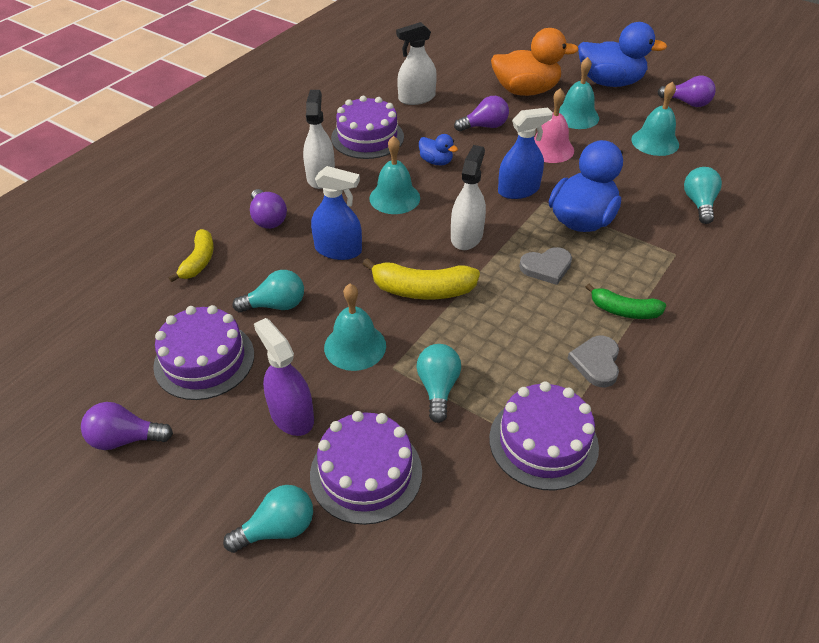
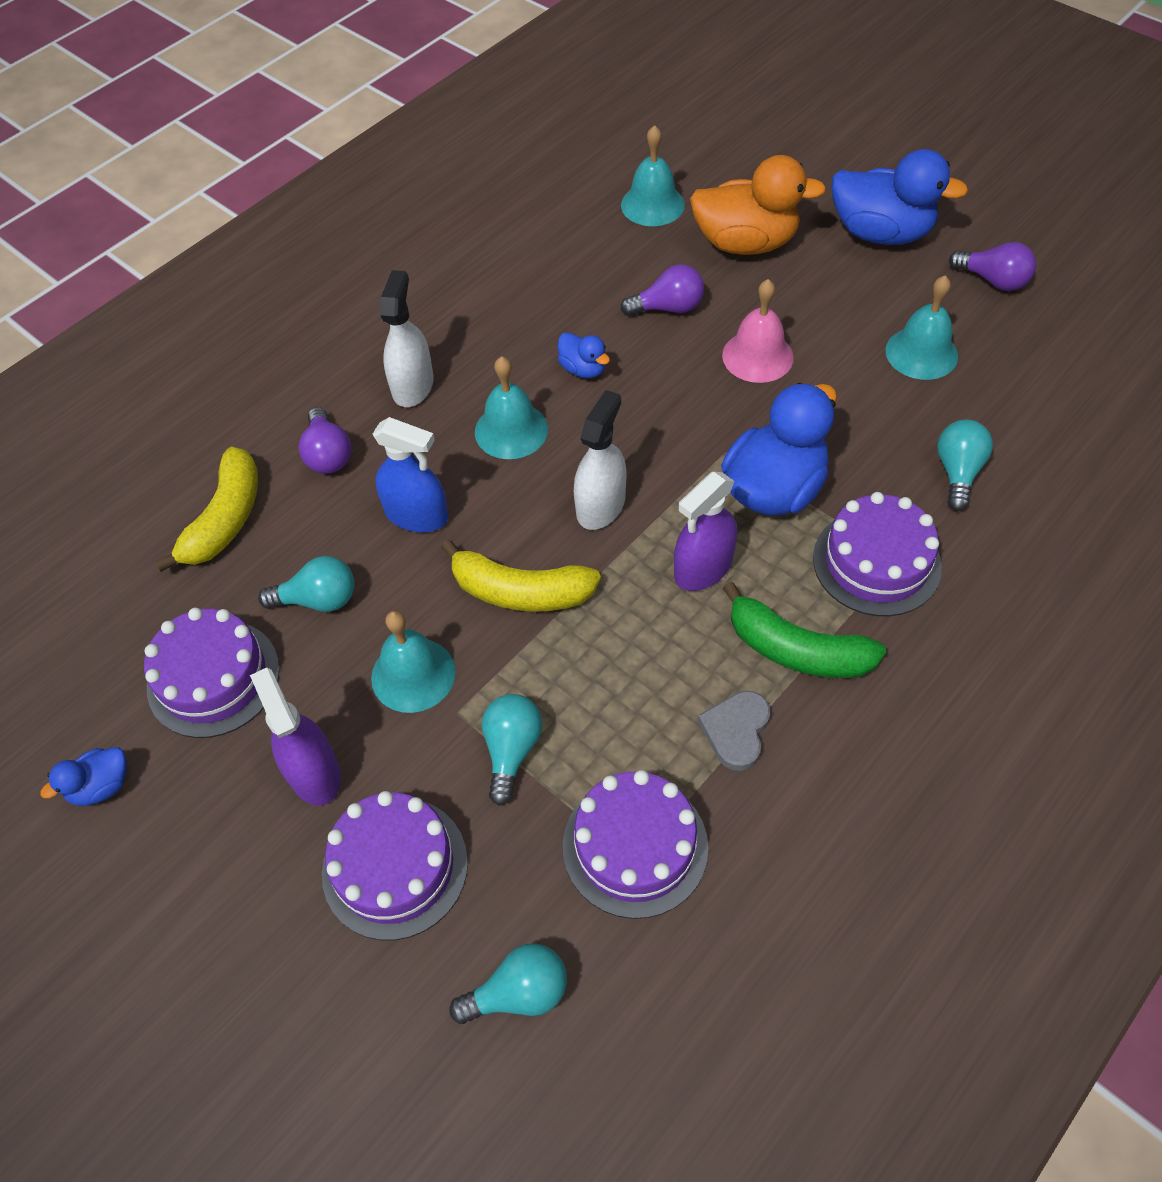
camera: 10 degrees right, 10 degrees up
(125, 439) = (101, 786): purple light bulb -> blue duck
(198, 261) = (225, 519): yellow banana -> yellow banana, size x1.51
(277, 529) = (272, 934): turquoise light bulb -> turquoise light bulb (519, 993)
(367, 137) = (491, 318): purple cake -> purple cake (876, 562)
(416, 98) = (577, 248): white spray bottle -> none
(518, 190) = (693, 429): blue spray bottle -> none
(546, 267) = (703, 568): grey heart -> purple spray bottle
(576, 116) = (812, 296): turquoise bell -> turquoise bell (652, 204)
(624, 310) = (796, 649): green banana -> green banana, size x1.51

